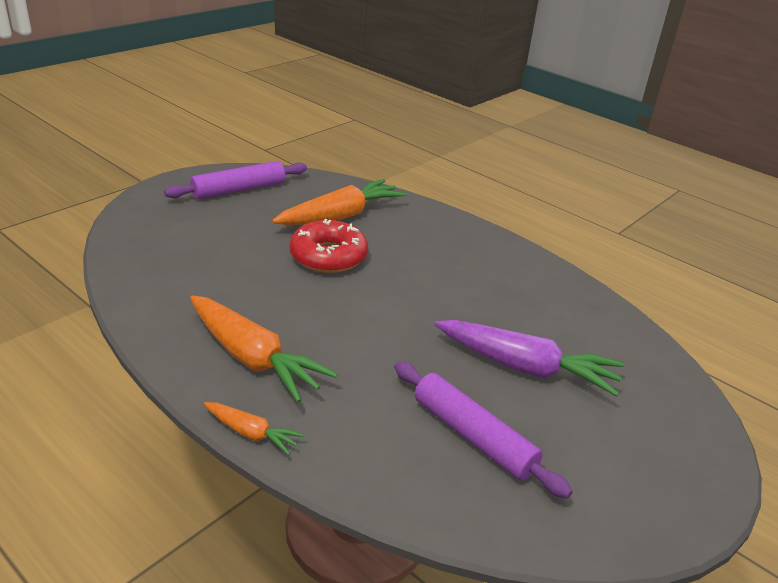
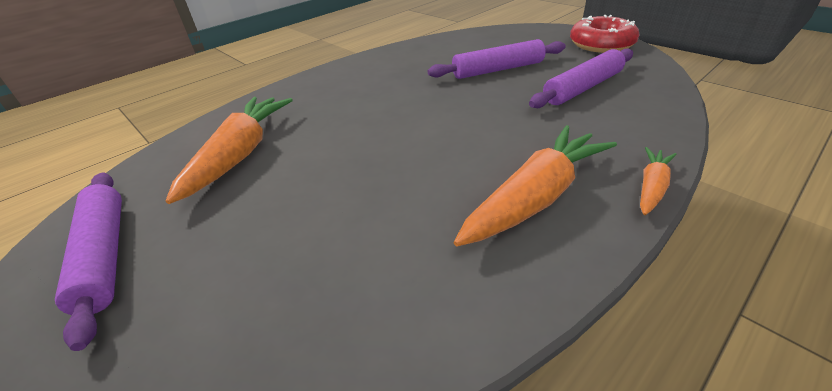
camera: 80 degrees left, 5 degrees up
(328, 256) = (330, 159): red donut -> red donut (601, 44)
(341, 216) = (240, 154): orange carrot -> orange carrot turned 45 degrees clockwise
(525, 368) = (497, 69): purple carrot -> purple rolling pin

